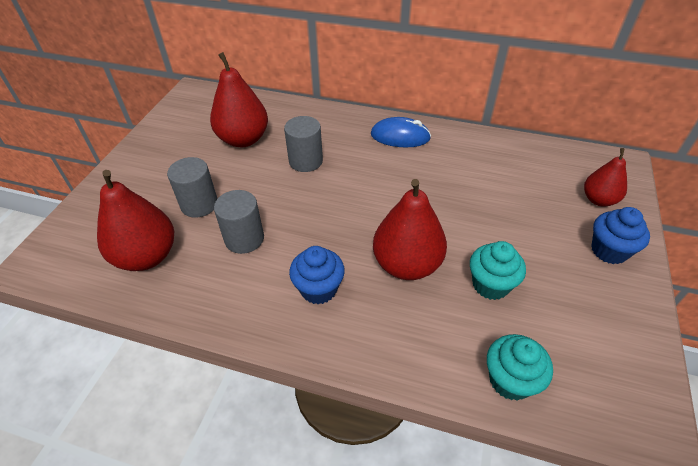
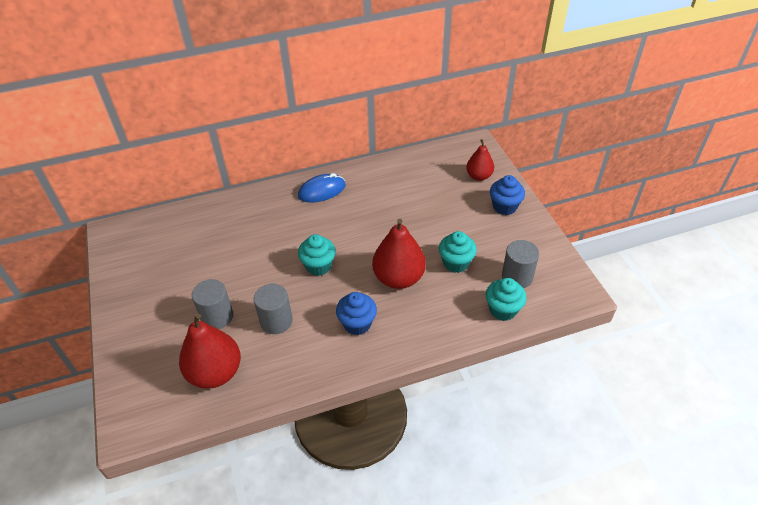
camera: 35 degrees left, 0 degrees up
(243, 139) = (201, 250): red pear -> none
(305, 161) = (268, 243): grey cylinder -> grey cylinder (517, 277)
(333, 206) = (318, 266): none -> turquoise cupcake

